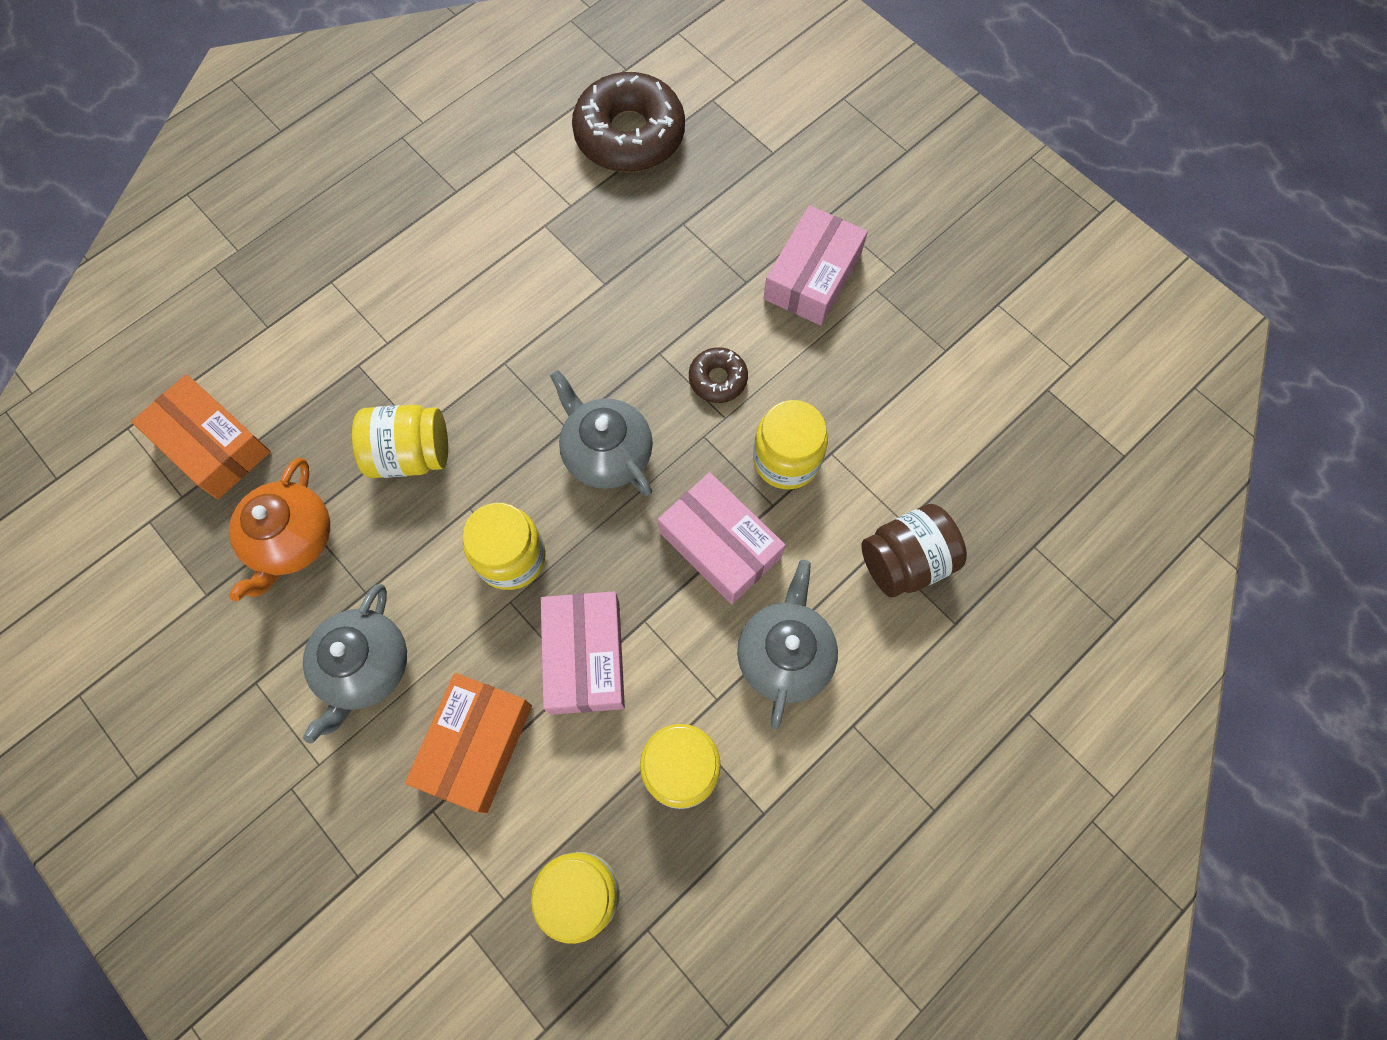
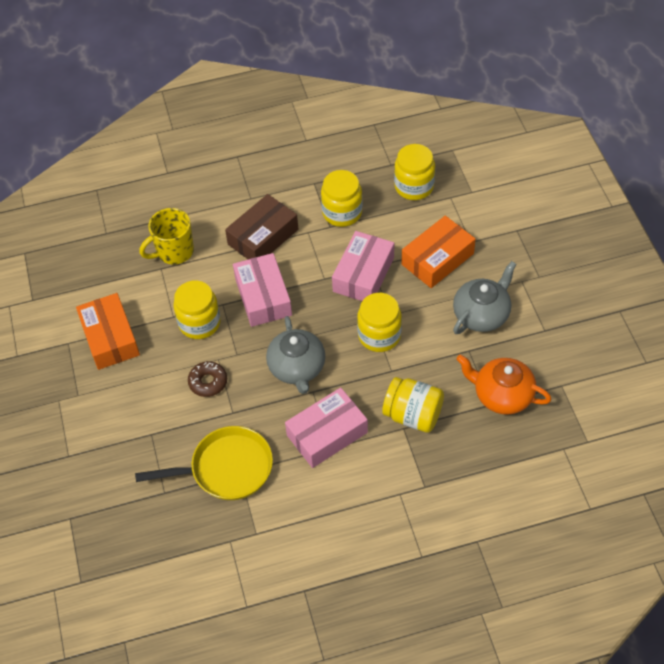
camera: 150 degrees left, 15 degrees down
(212, 445) = (536, 473): orange box -> orange box (110, 338)
(292, 540) = (502, 395): orange teapot -> orange teapot turned 105 degrees counterclockwise
(623, 281) = (226, 469): none -> yellow pan
(629, 135) = (157, 579): brown donut -> none
(784, 655) = (263, 237): grey teapot -> brown box
(812, 276) = (109, 419): pink box -> pink box (327, 434)
(905, 561) = (174, 252): brown jar -> yellow mug

